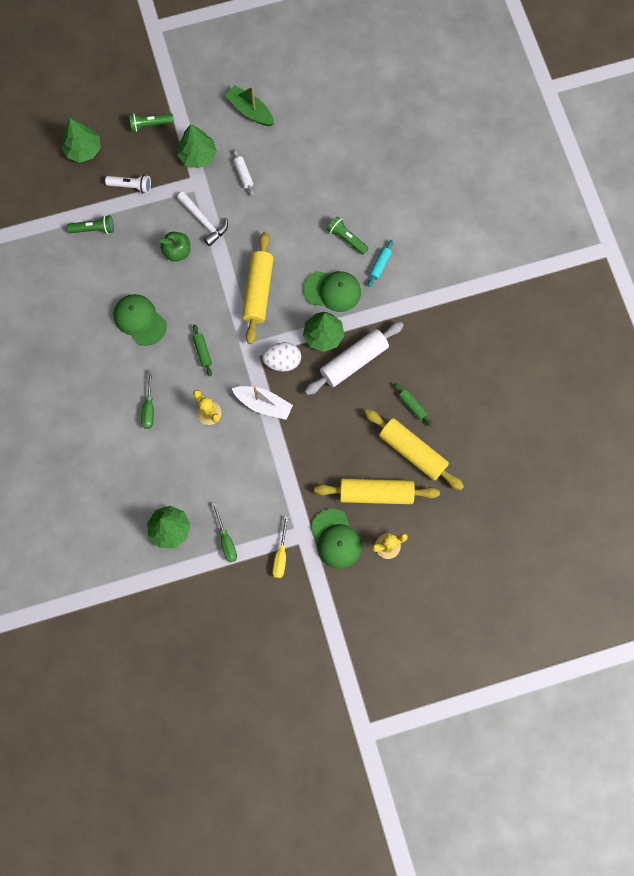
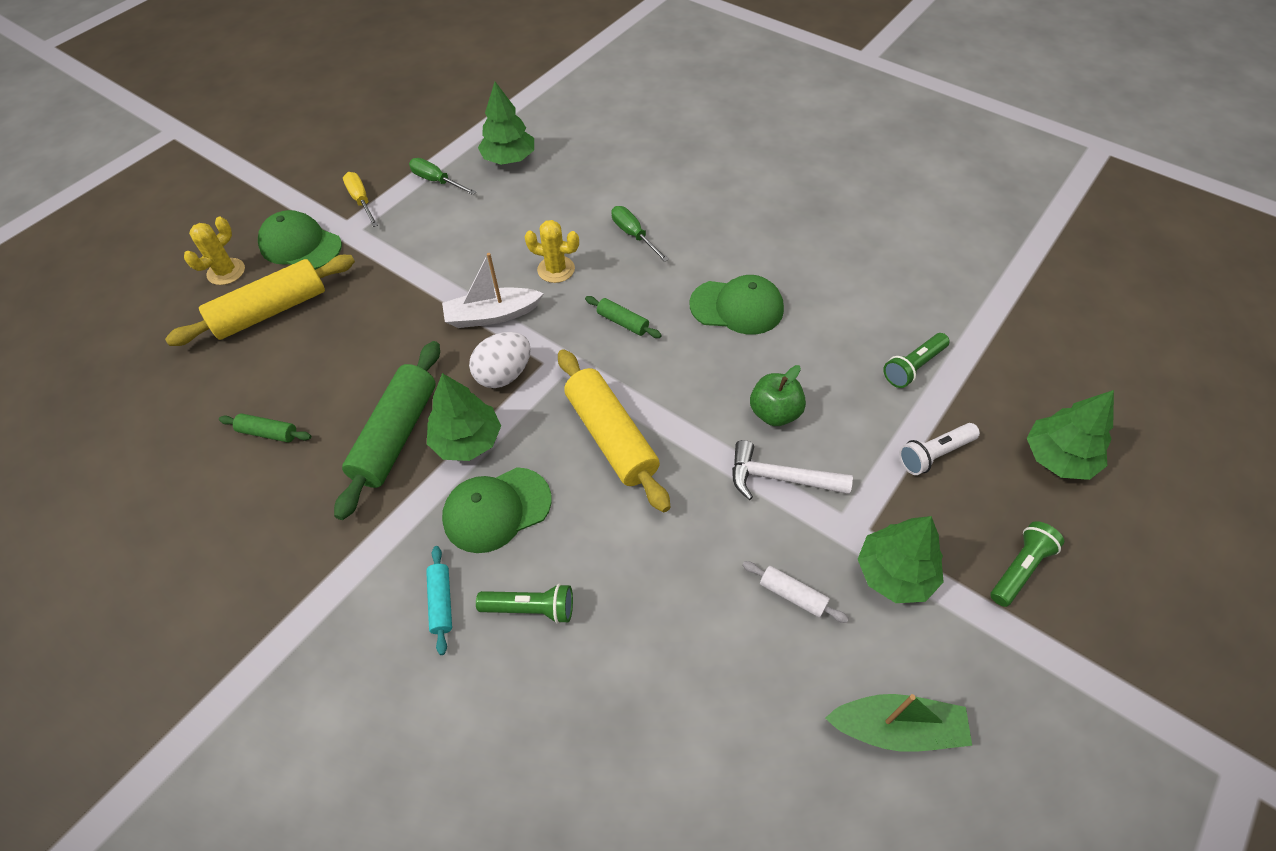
camera: 145 degrees right, 20 degrees down
(354, 361) = (396, 435): white rolling pin -> green rolling pin
(412, 452) = (240, 380): yellow rolling pin -> none

